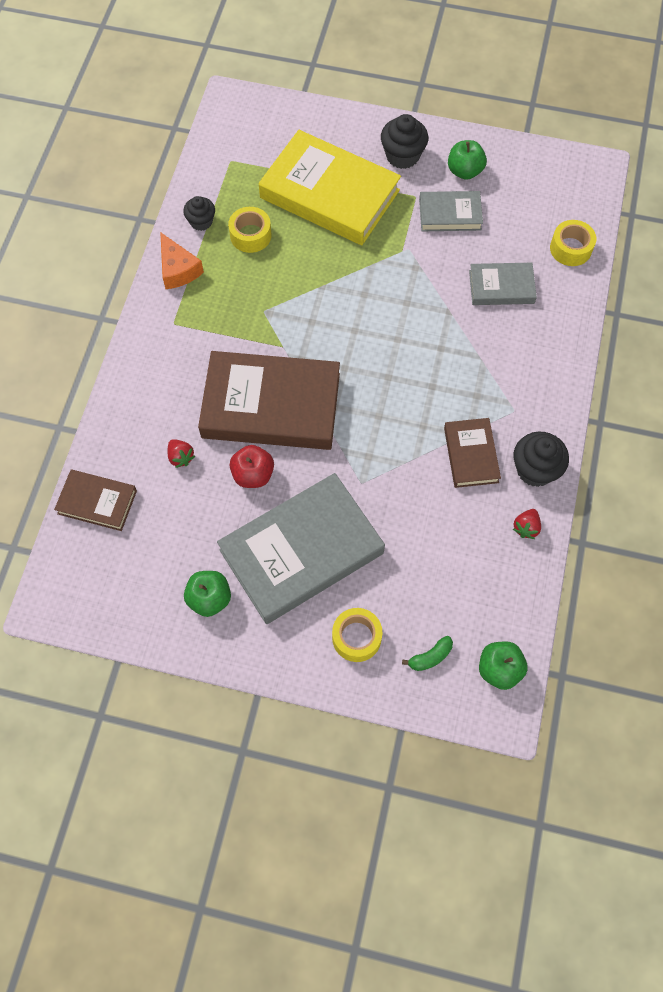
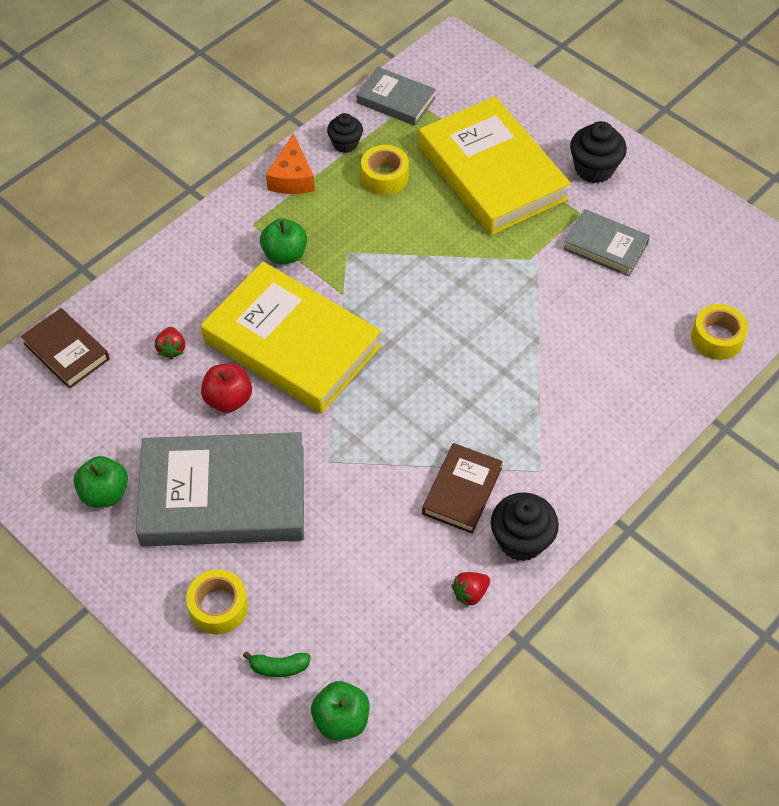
camera: 30 degrees right, 10 degrees down
(271, 405) = (292, 344): brown book -> yellow book
(464, 171) = (651, 211): green apple -> green apple (285, 254)
(501, 287) = (612, 342): grey book -> grey book (396, 100)

